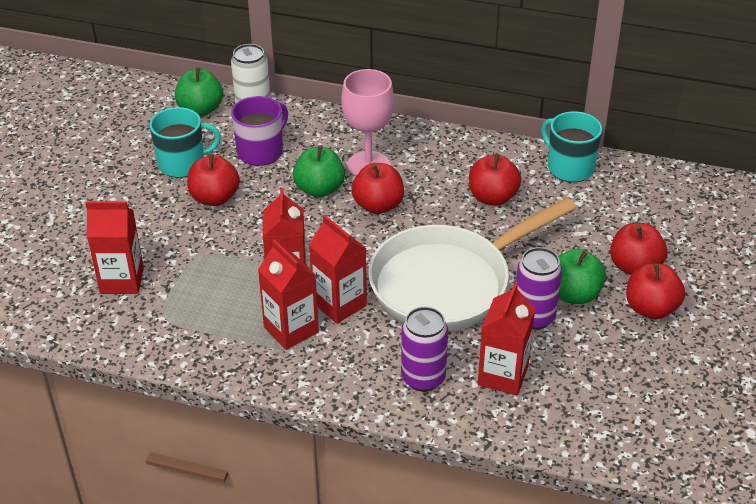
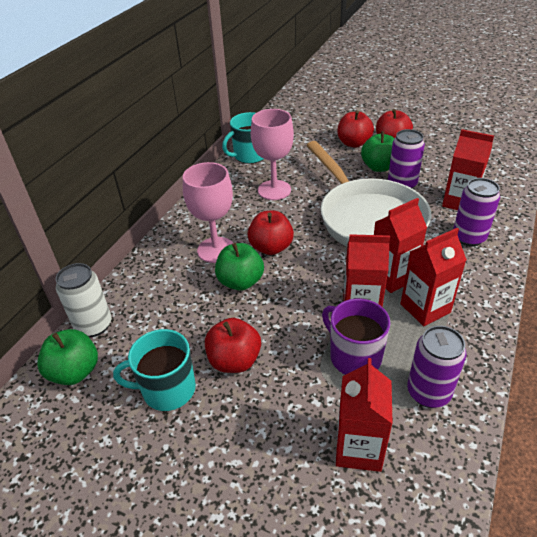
camera: 80 degrees left, 0 degrees up
(178, 327) = (428, 392): none -> purple can
(182, 163) = (167, 389): turquoise mug -> turquoise mug turned 90 degrees counterclockwise
(261, 151) = (170, 321): purple mug -> purple mug (354, 356)
(492, 197) = (274, 190): red apple -> pink goblet

